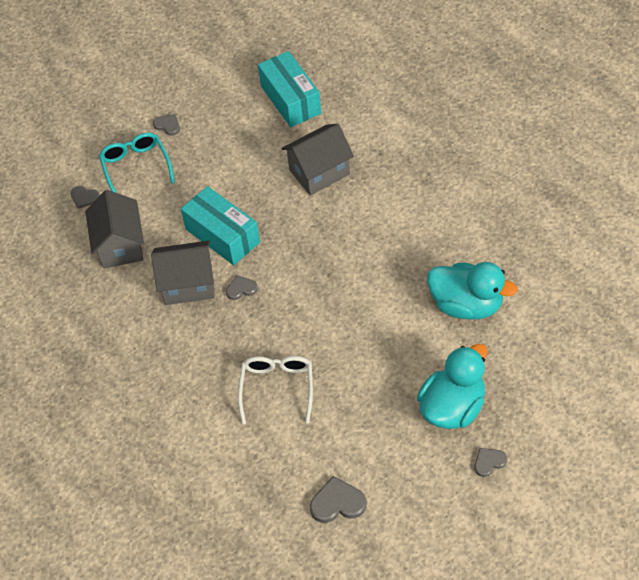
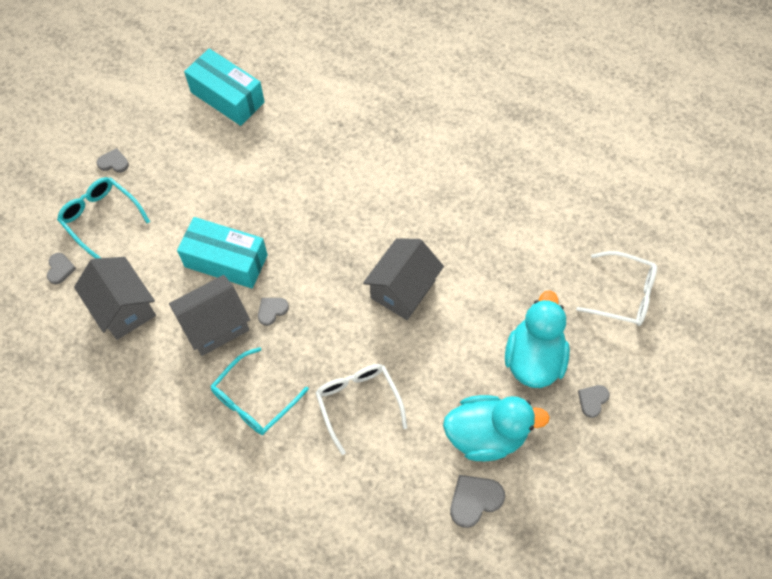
camera: 30 degrees left, 10 degrees up
(84, 198) = (60, 269): grey heart -> grey heart turned 90 degrees counterclockwise
(191, 354) = (254, 399): none -> turquoise glasses
(319, 172) = (291, 163): grey house -> grey house (403, 289)
(467, 305) = (495, 250): turquoise duck -> turquoise duck (486, 434)
(568, 384) = (623, 294): none -> white glasses

